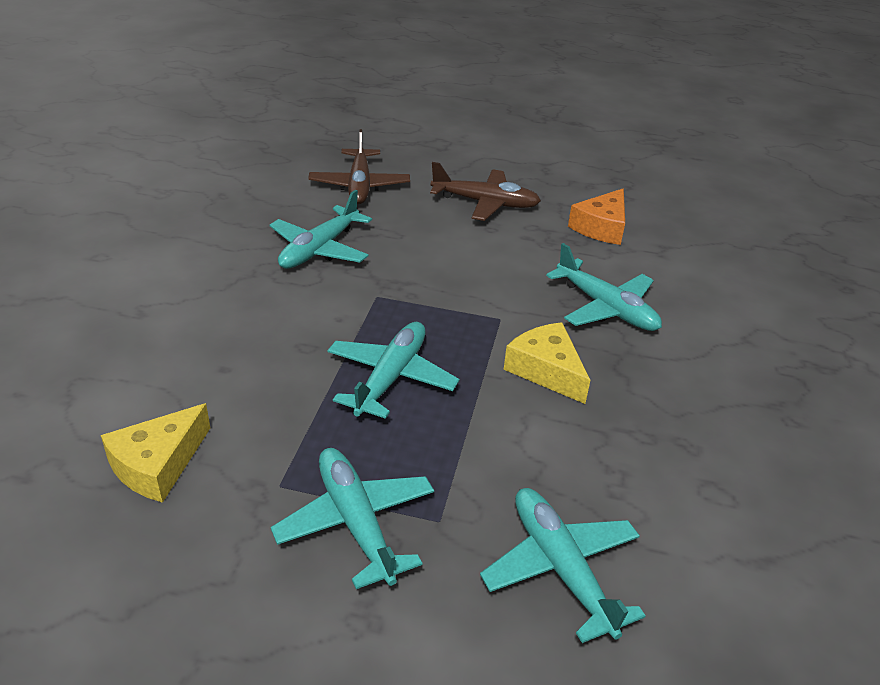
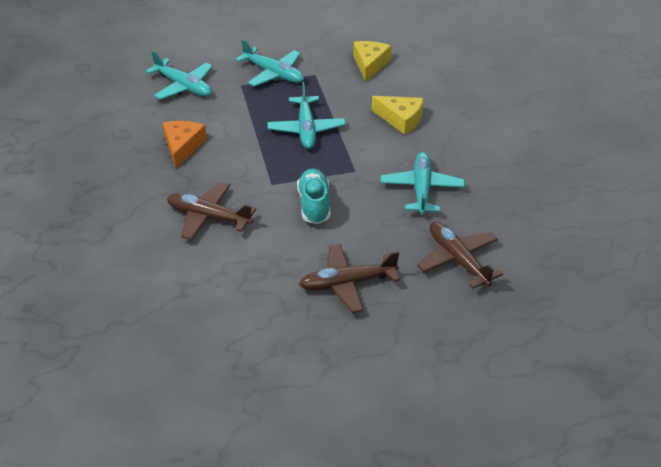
camera: 155 degrees right, 5 degrees up
(463, 276) = (314, 205): none -> turquoise shoe
(546, 370) = (227, 162): yellow cheese -> yellow cheese (401, 119)
(601, 227) = (240, 295): orange cheese -> orange cheese (183, 147)
(606, 308) = (208, 217): turquoise plane -> brown plane

